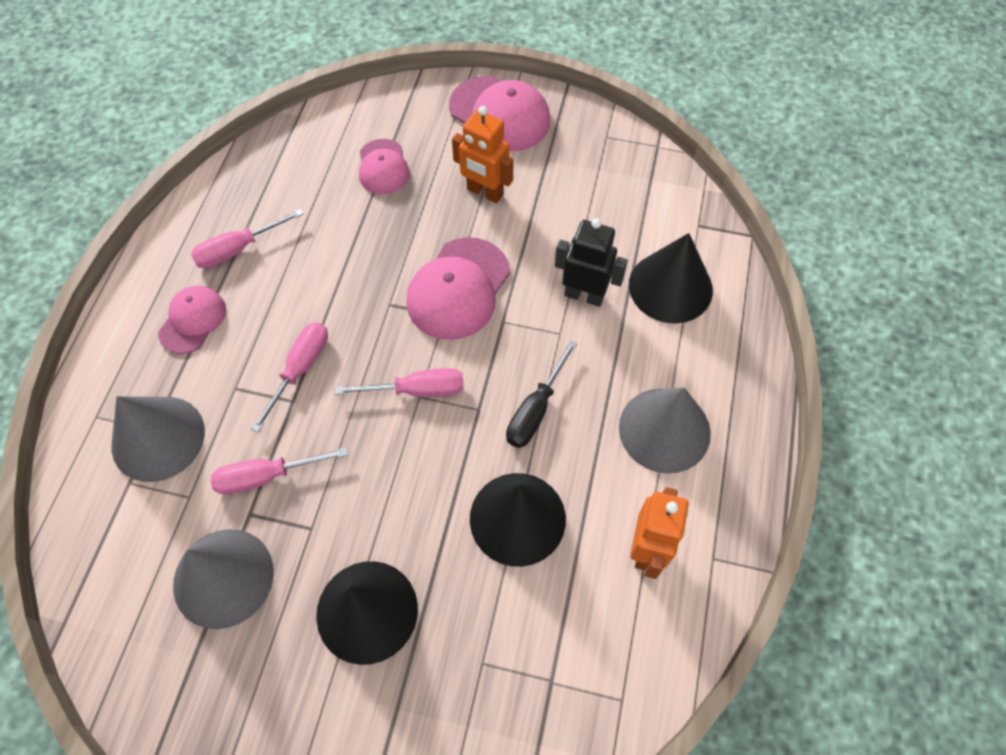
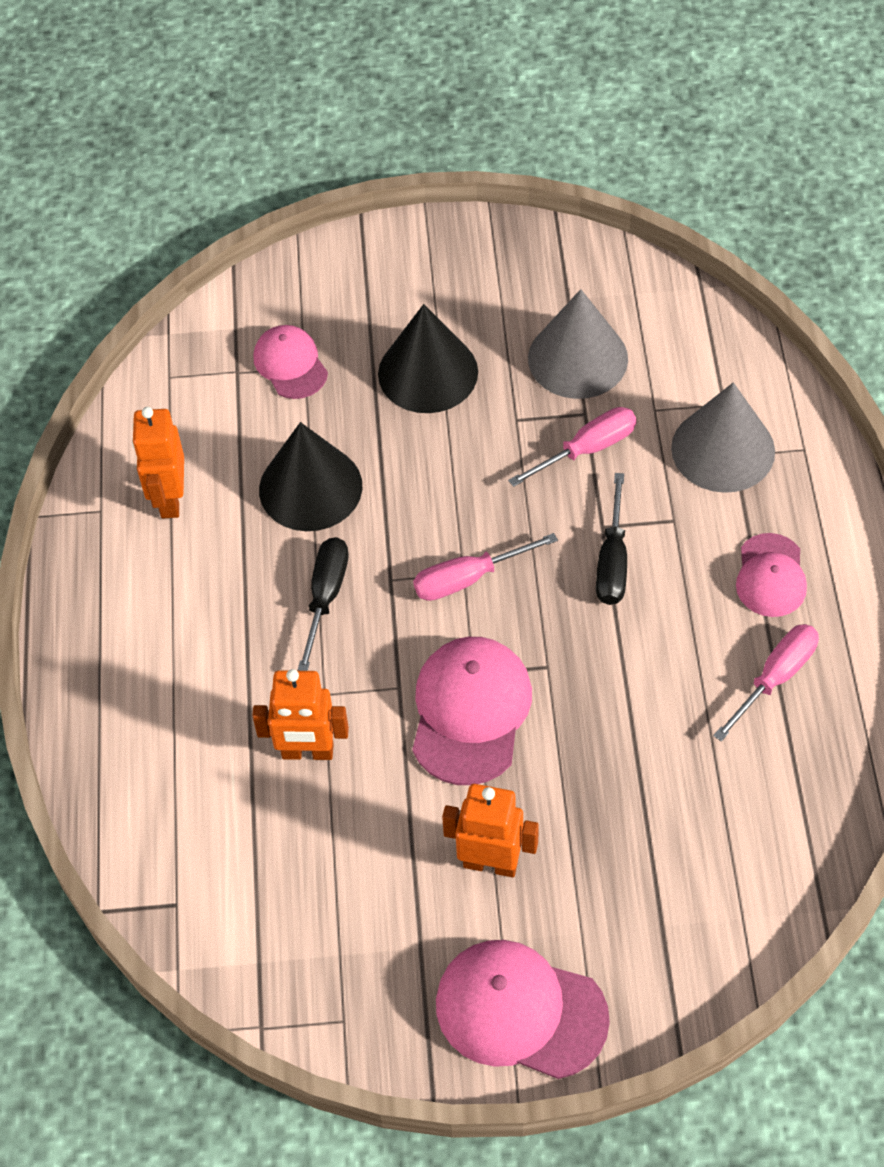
camera: 165 degrees right, 5 degrees down
(300, 369) = (612, 561): pink screwdriver -> black screwdriver
(383, 167) = (651, 859): pink cap -> pink cap (290, 364)
(584, 295) = (307, 752): black robot -> orange robot
(664, 430) = (173, 619): grey cone -> none
(670, 287) = (198, 798): black cone -> none

